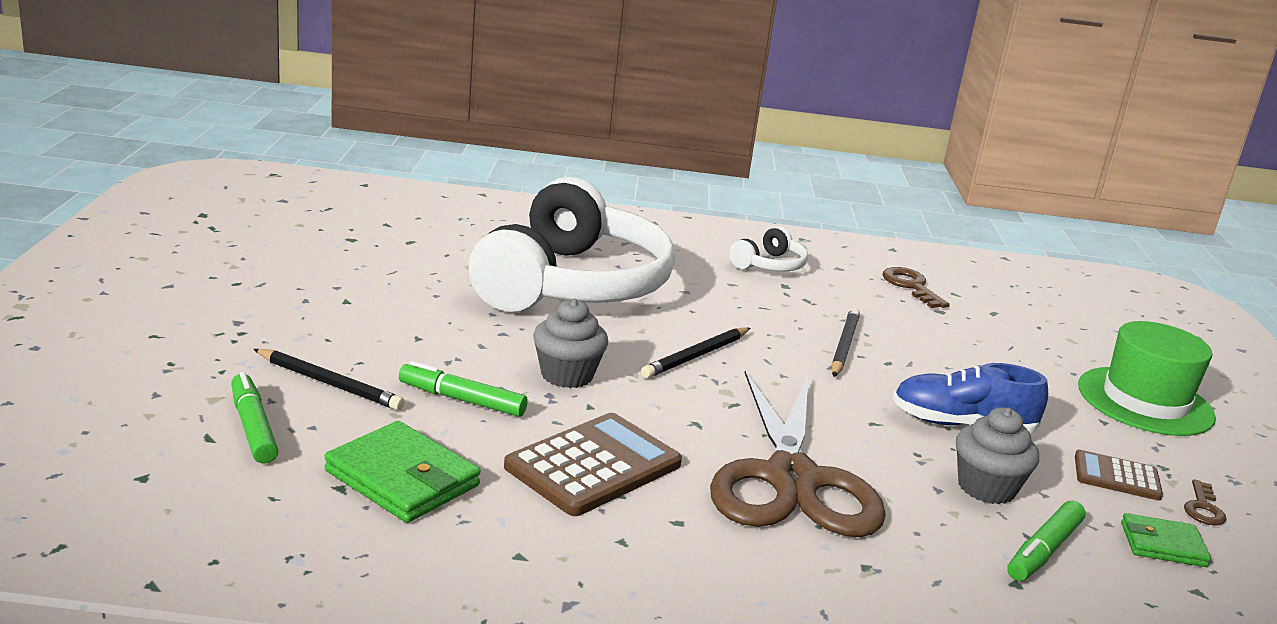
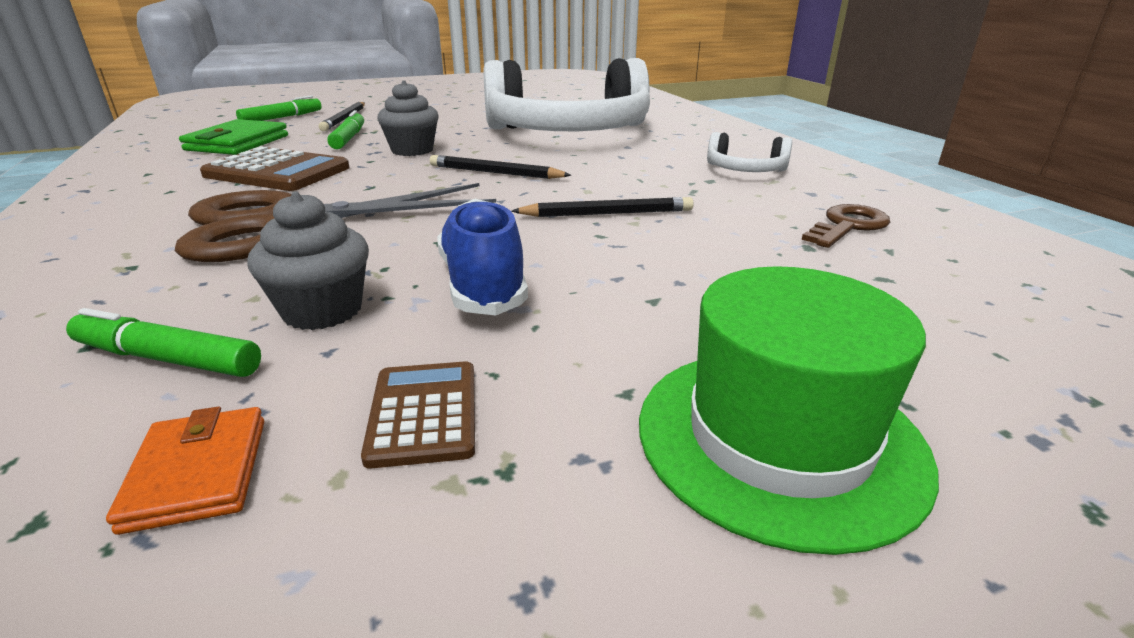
camera: 70 degrees right, 5 degrees up
(1162, 544) = (198, 473): green wallet -> orange wallet
(1203, 508) = (358, 531): brown key -> none

